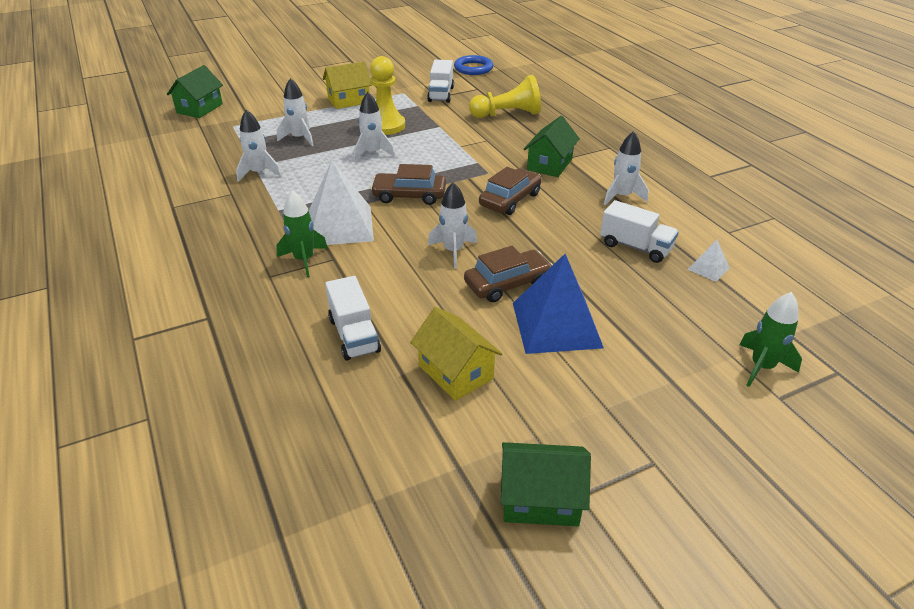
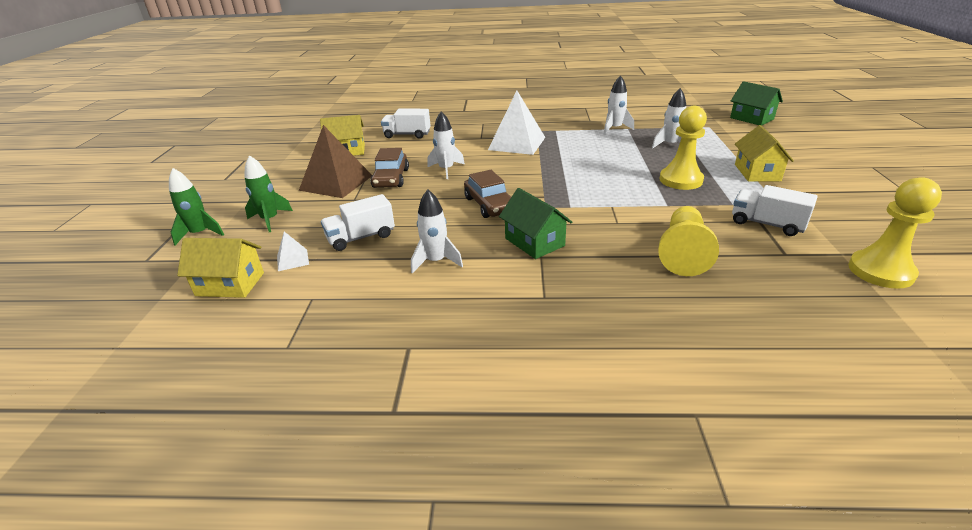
camera: 120 degrees right, 5 degrees down
(304, 260) = (488, 131): green rocket -> green rocket (270, 220)
(373, 153) = (622, 167): white rocket -> none
(409, 195) = (535, 169): brown car -> none
(473, 68) = (880, 271): blue ring -> yellow pawn
(540, 499) = (258, 152): green house -> none
(556, 324) = (336, 183): blue pyramid -> brown pyramid
(775, 283) = (230, 284): none -> yellow house

